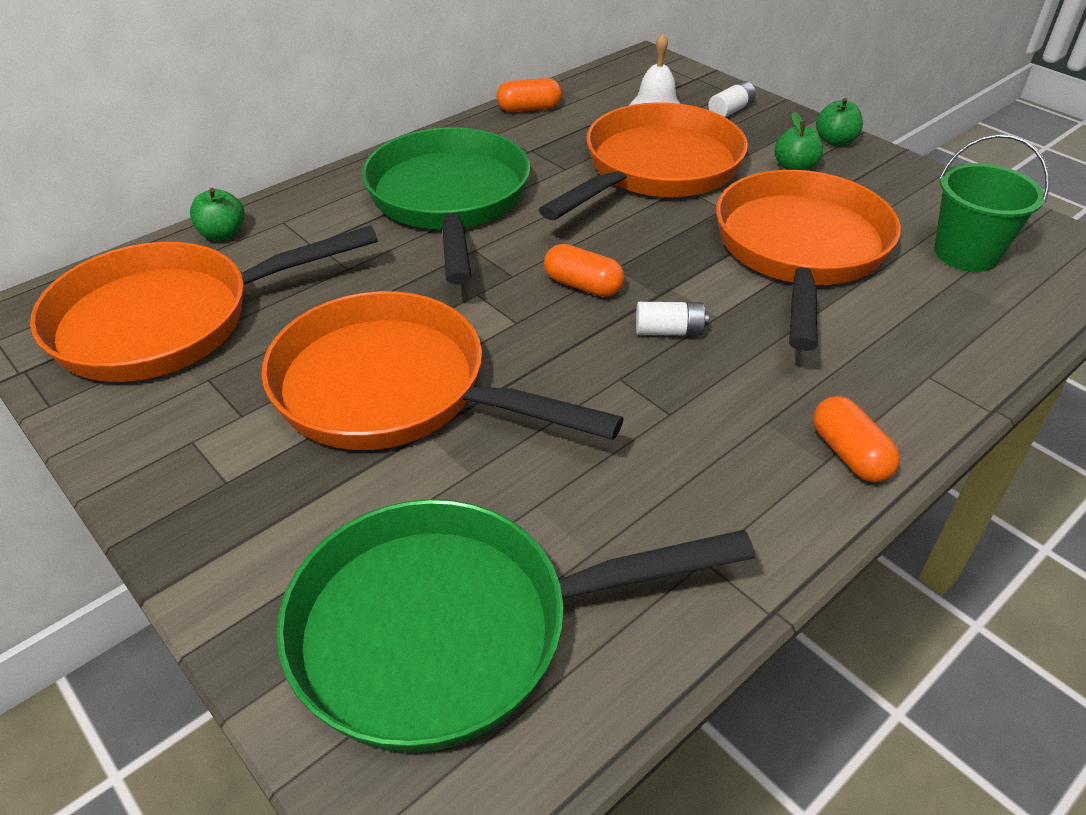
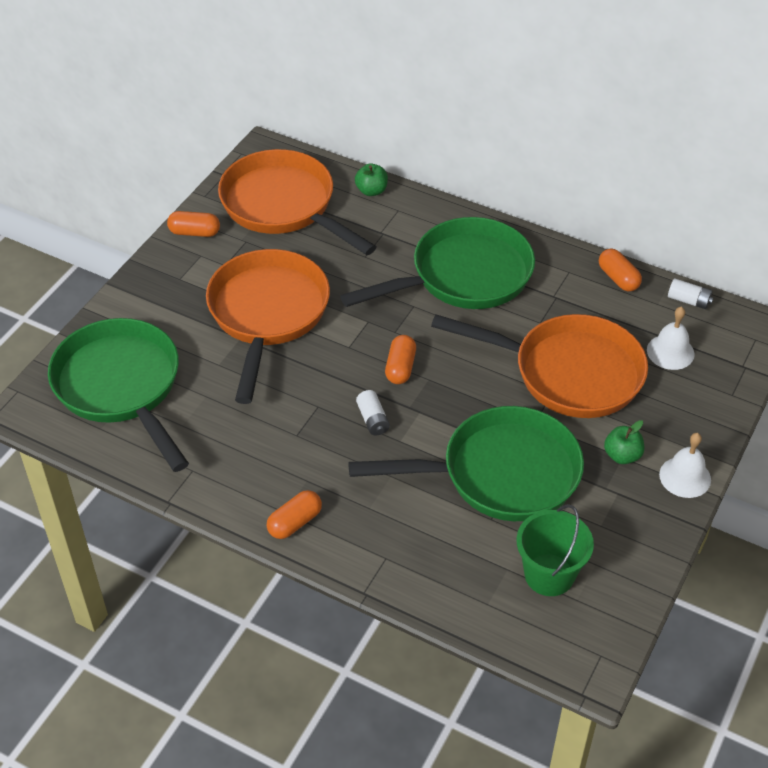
camera: 70 degrees right, 5 degrees up
(128, 437) = (194, 232): none -> orange capsule
(730, 110) = (696, 400): white battery -> white battery (688, 301)
(800, 250) = (501, 474): orange pan -> green pan
(835, 141) = (685, 477): green apple -> white bell

